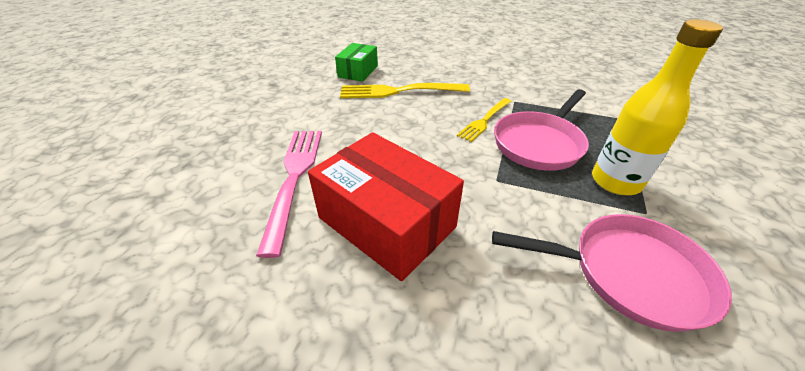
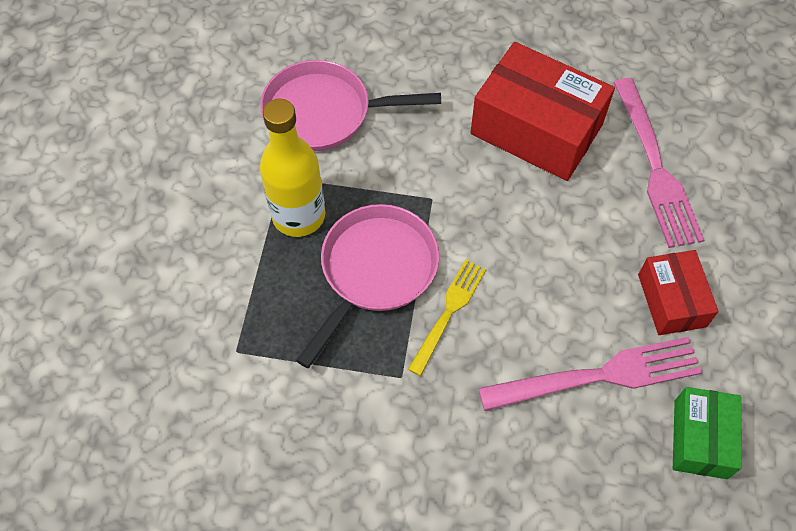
camera: 170 degrees right, 20 degrees up
(338, 111) = (671, 300): none -> red box
(399, 91) = (598, 376): yellow fork -> pink fork

